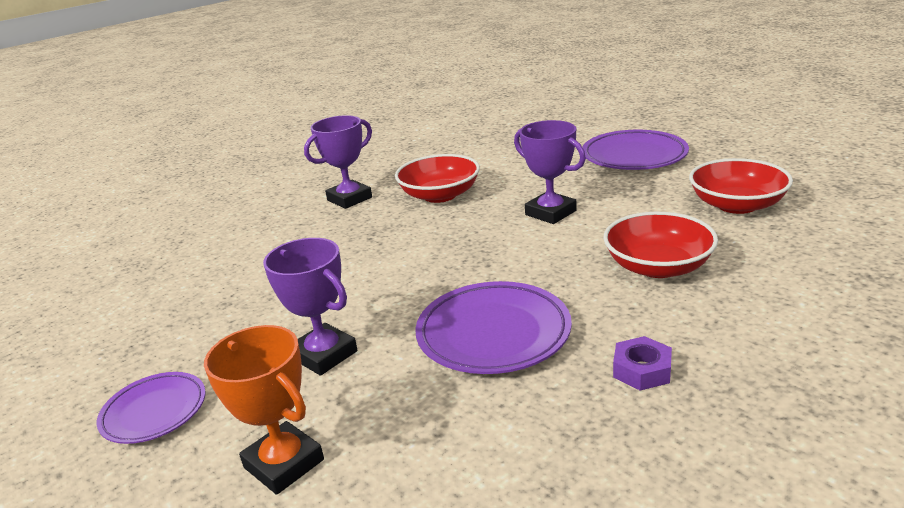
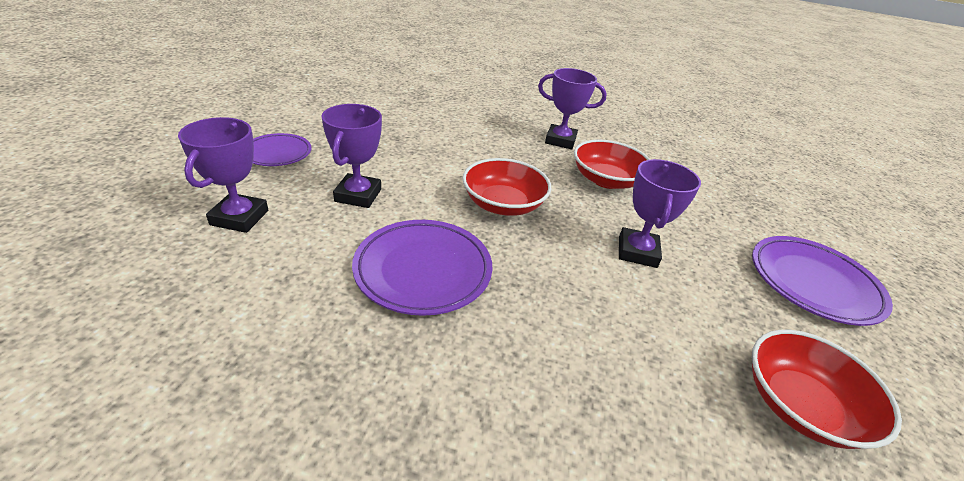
camera: 50 degrees right, 10 degrees up
(284, 463) = (240, 218): orange trophy -> purple trophy
(642, 370) = (414, 386): purple nut -> none
(658, 267) = (602, 357): red bowl -> red bowl (503, 204)

